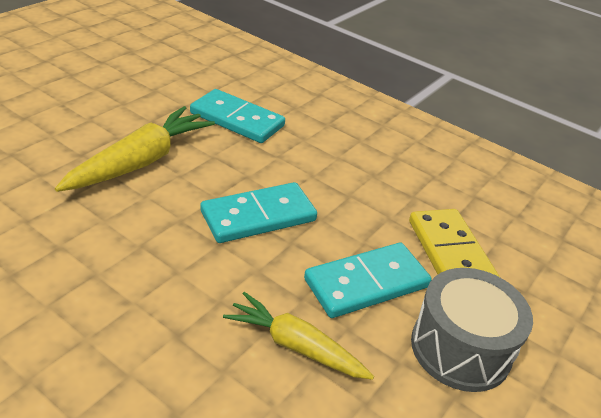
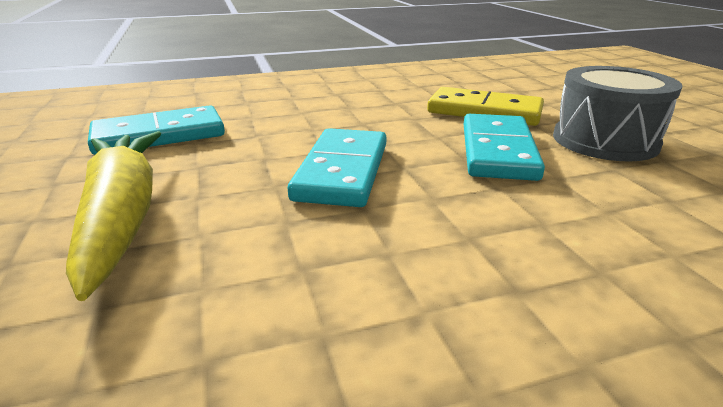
camera: 50 degrees left, 10 degrees down
(295, 345) = (573, 211): yellow carrot -> none

